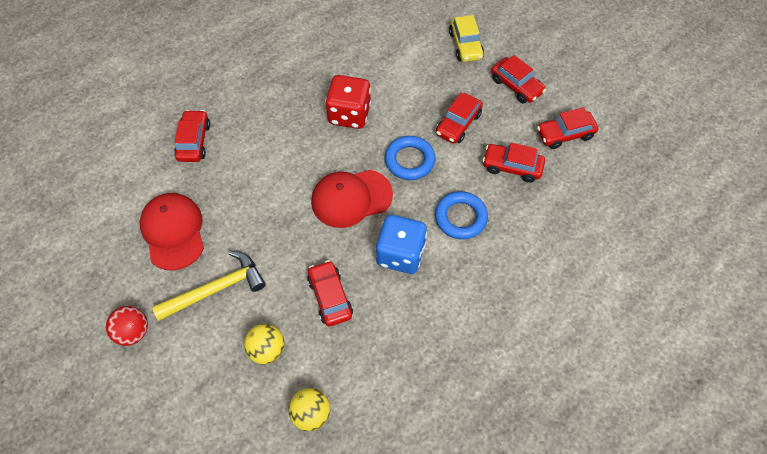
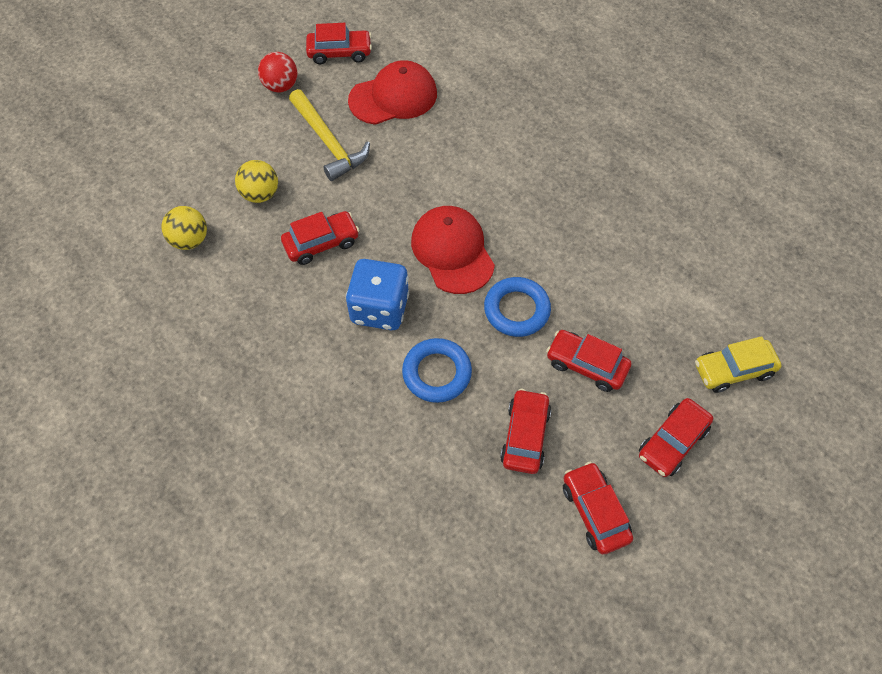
camera: 85 degrees right, 0 degrees up
(194, 141) = (510, 95): red car -> red car (340, 53)
(349, 114) = (577, 238): red dice -> none

